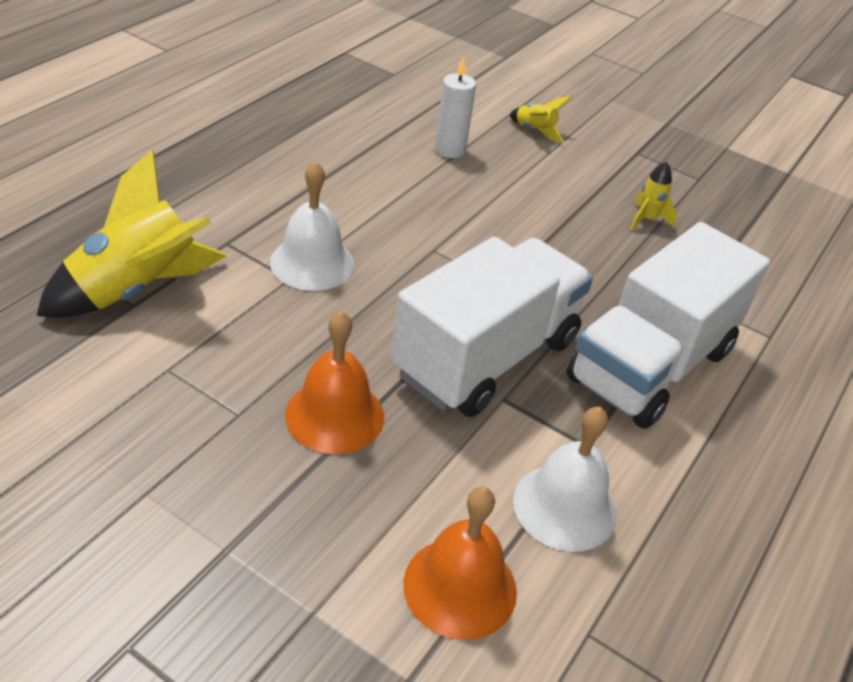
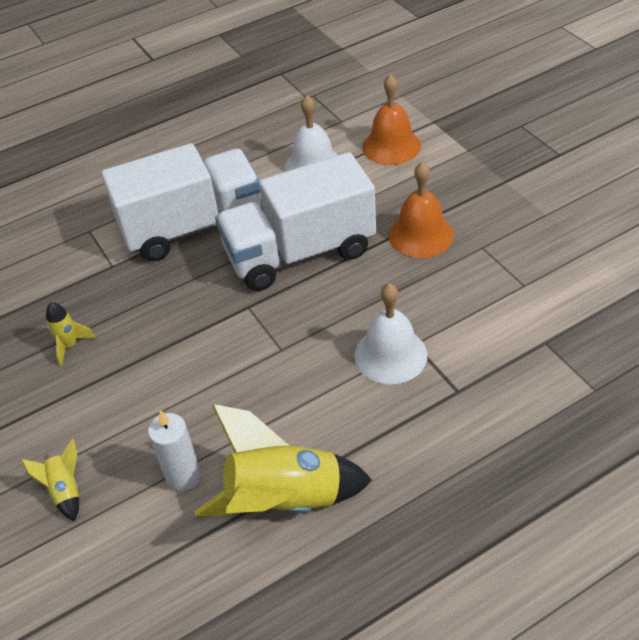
camera: 145 degrees left, 5 degrees up
(136, 290) = (541, 355): yellow rocket -> yellow rocket (285, 501)

